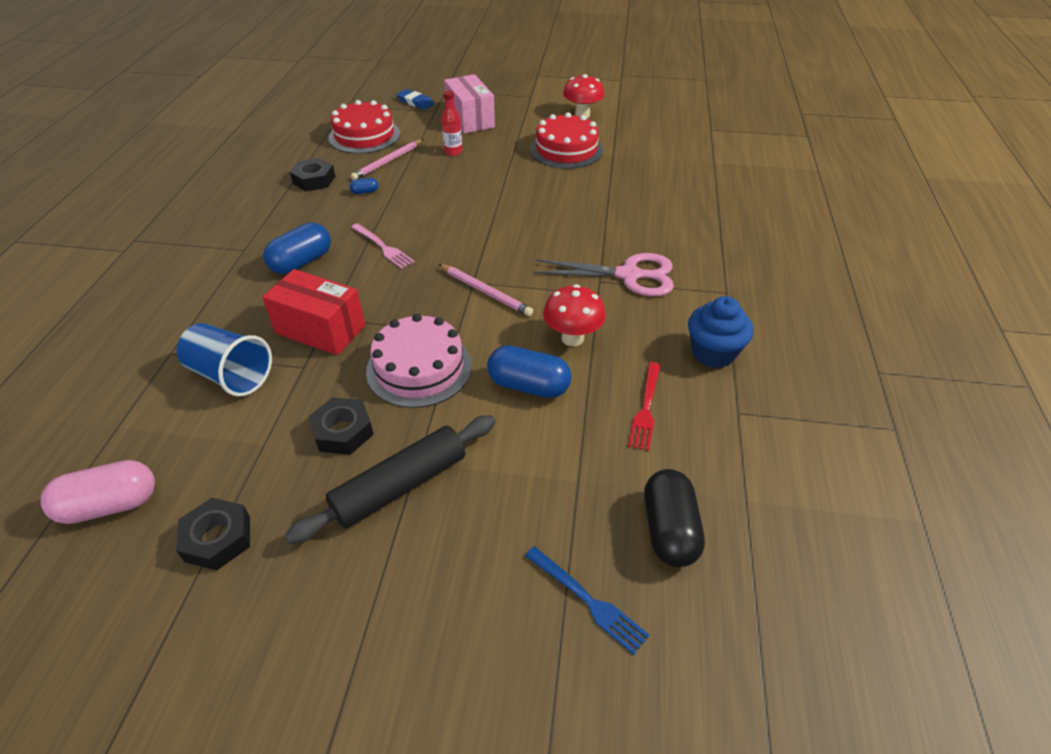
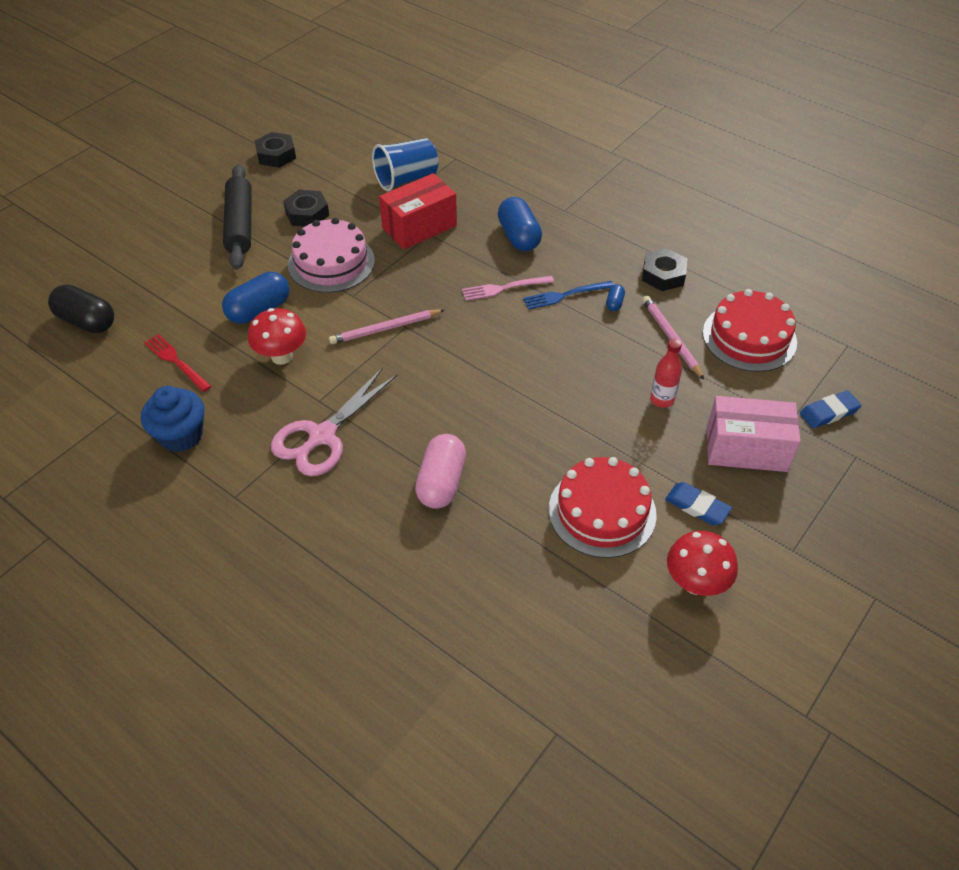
camera: 120 degrees right, 5 degrees up
(110, 505) = (338, 125): pink capsule -> pink capsule (441, 482)
(530, 124) = (697, 506): none -> blue eraser
(589, 601) = (90, 268): blue fork -> blue fork (564, 295)

